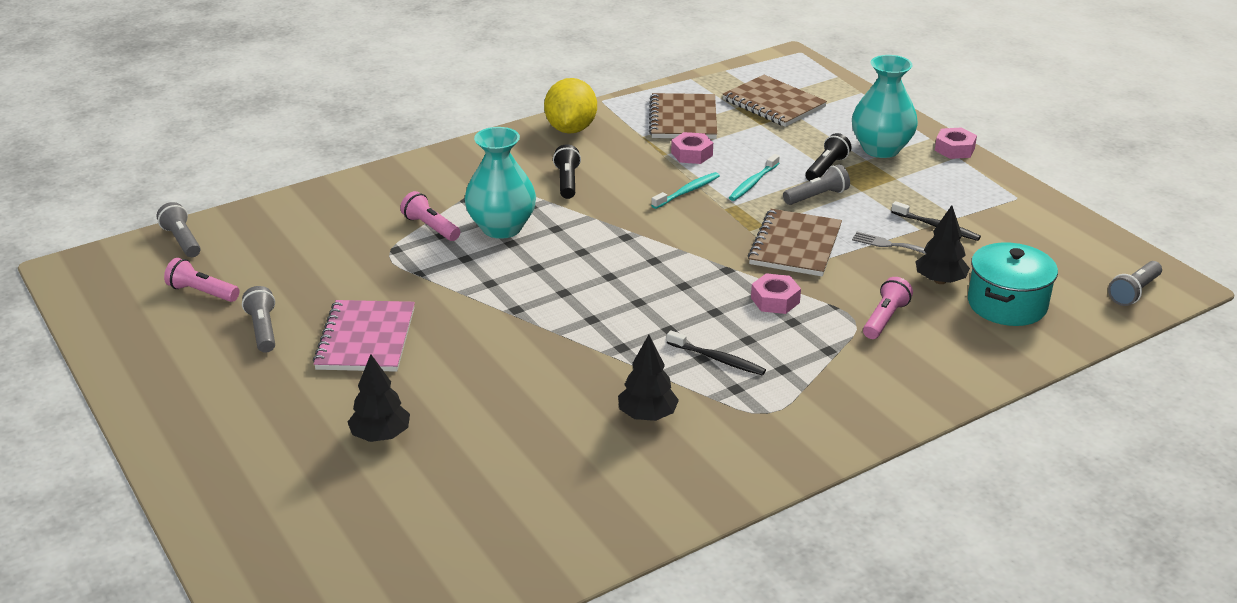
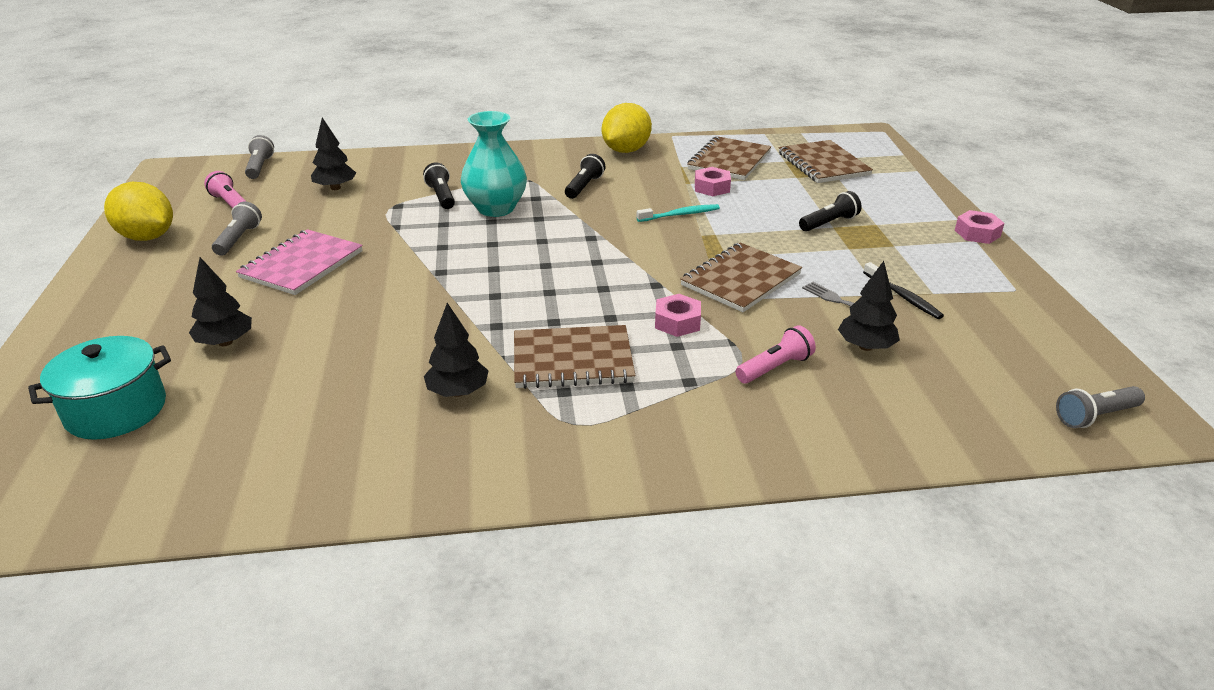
camera: 25 degrees right, 0 degrees up
(153, 354) = (147, 237): none -> yellow lemon
(302, 245) = (335, 188): none -> black tree
(430, 227) = (441, 196): pink flashlight -> black flashlight
(717, 359) = (572, 360): black toothbrush -> brown notebook
(753, 183) = (747, 220): turquoise toothbrush -> none
(817, 196) = (799, 244): grey flashlight -> none
(881, 149) = (898, 218): turquoise vase -> none
(1007, 304) = (925, 389): turquoise pot -> turquoise pot (116, 410)

